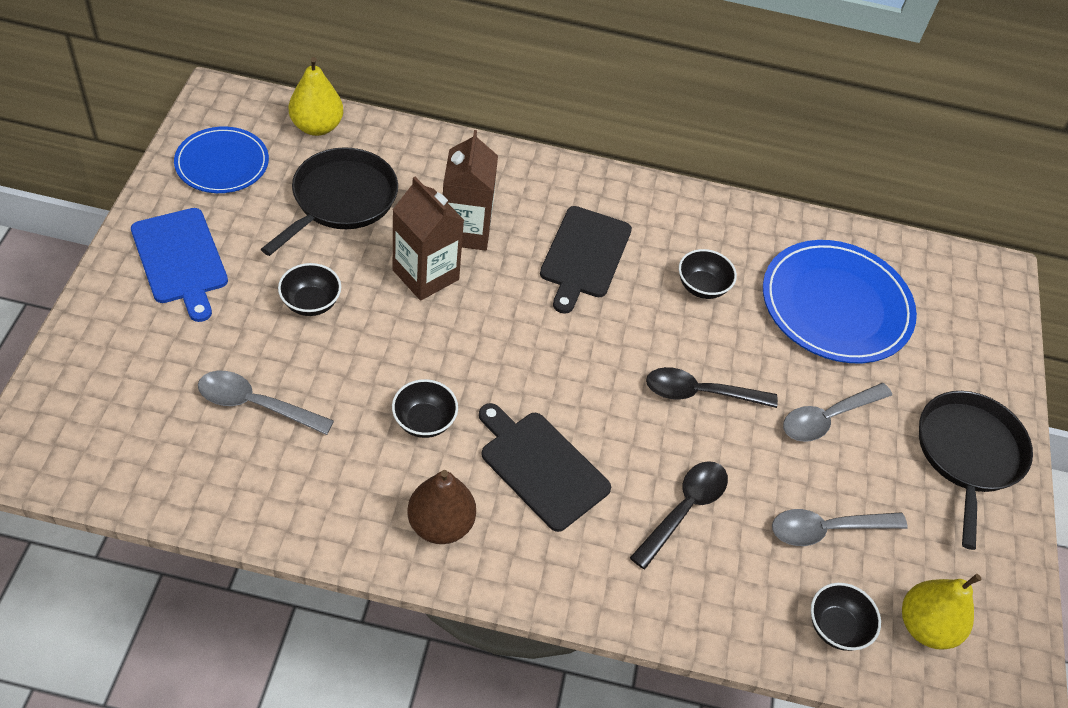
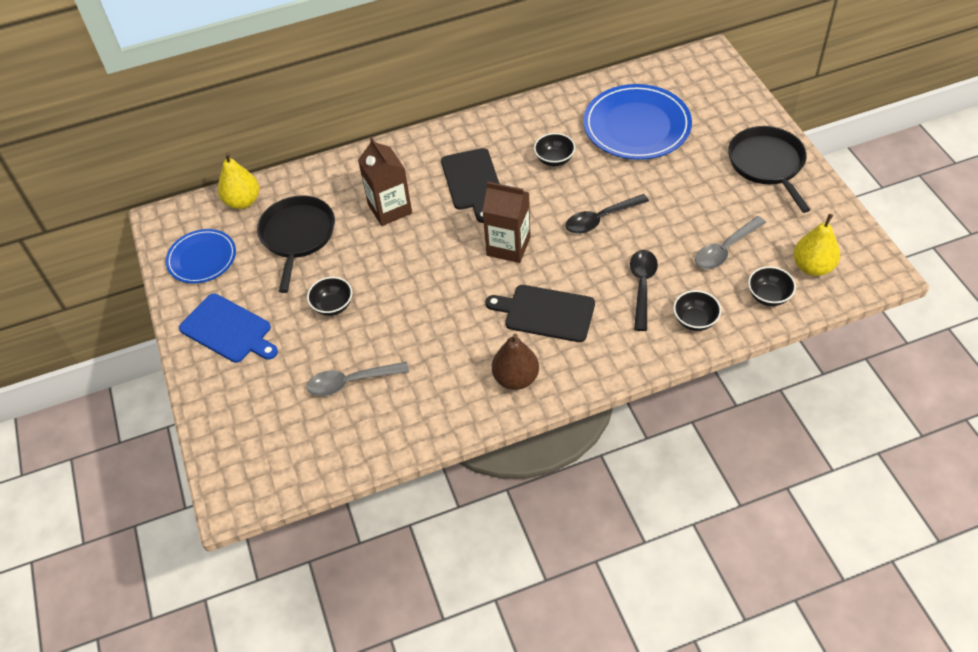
camera: 20 degrees left, 0 degrees up
(424, 421) = (458, 330): black bowl -> black bowl (695, 320)
(425, 275) = (388, 248): brown carton -> brown carton (508, 246)
(827, 418) = (680, 190): grey spoon -> none

